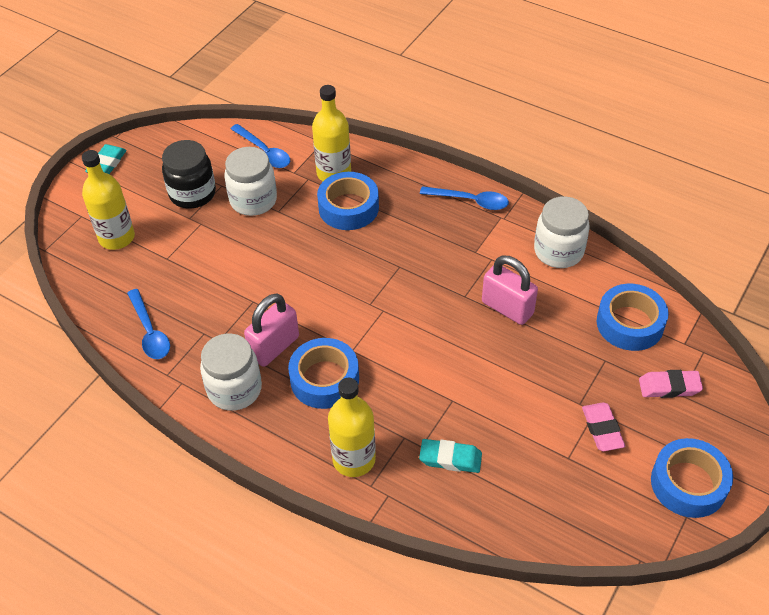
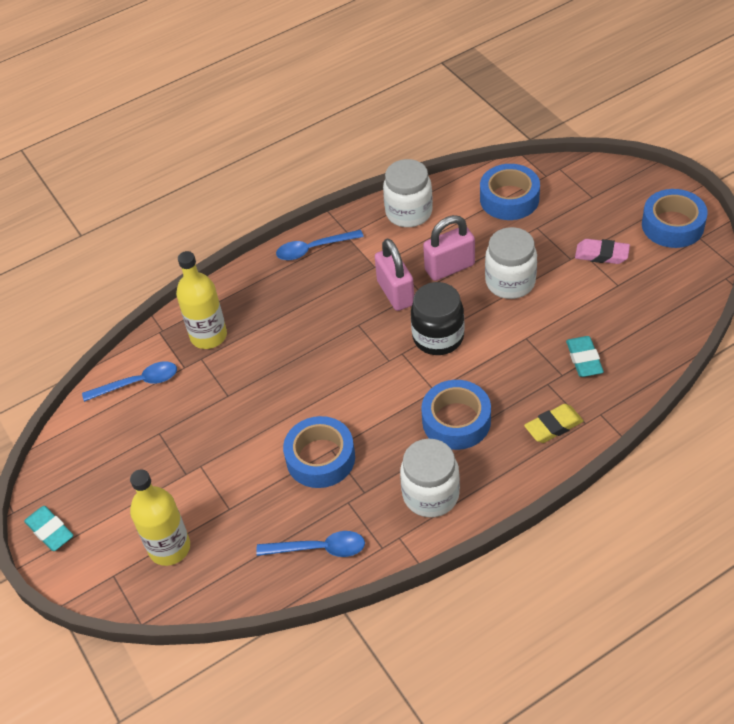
camera: 60 degrees left, 0 degrees up
(192, 193) = (153, 461): black jar -> black jar (438, 337)
(253, 200) = (199, 411): white jar -> white jar (510, 282)
(274, 347) = (397, 448): pink padlock -> pink padlock (395, 293)
(348, 207) = (261, 338): blue tape -> blue tape (320, 458)
(354, 459) = (553, 426): yellow bottle -> yellow eraser
(450, 458) = (584, 359): turquoise eraser -> turquoise eraser turned 45 degrees counterclockwise
(470, 201) = (313, 249): blue spoon -> blue spoon turned 150 degrees counterclockwise
(669, 387) = (582, 201): pink eraser -> none

